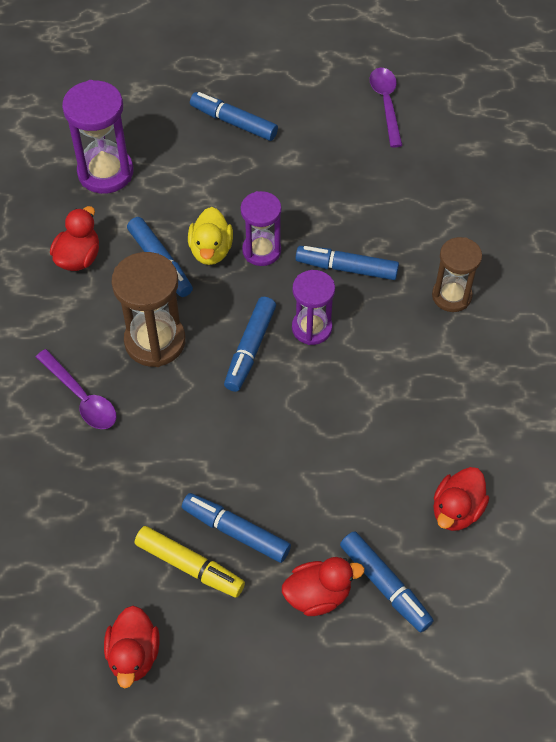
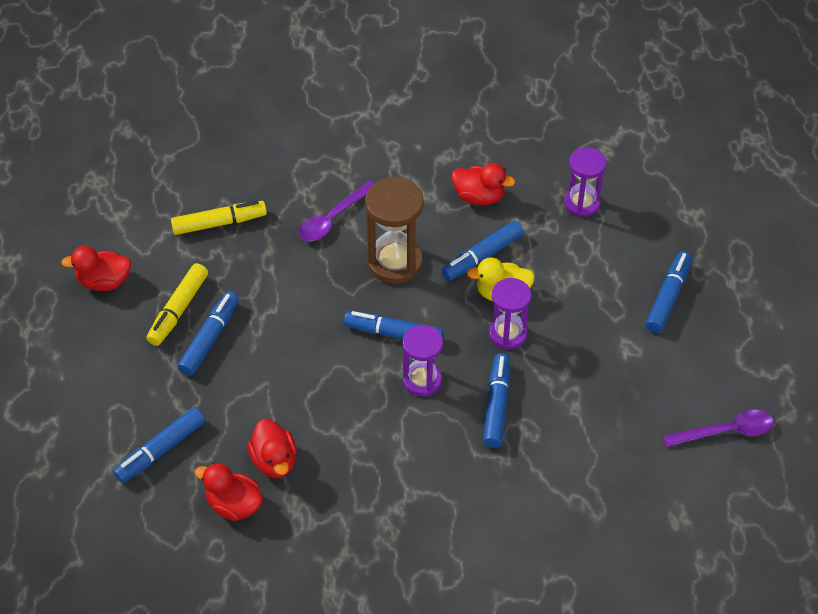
camera: 85 degrees right, 5 degrees down
(64, 518) = (219, 223): none -> yellow marker
(105, 172) = (582, 203): purple hourglass -> purple hourglass, size x0.67
(318, 594) = (152, 401): red duck -> red duck (274, 461)
(451, 296) = (474, 498): brown hourglass -> none

